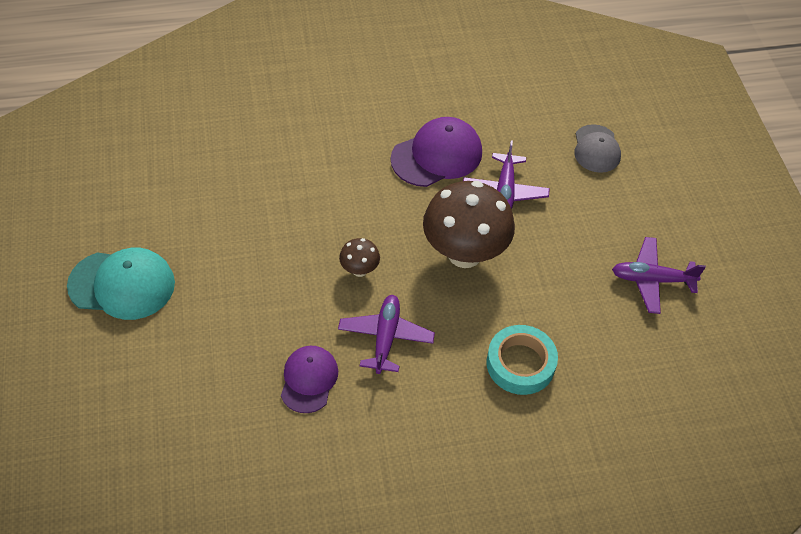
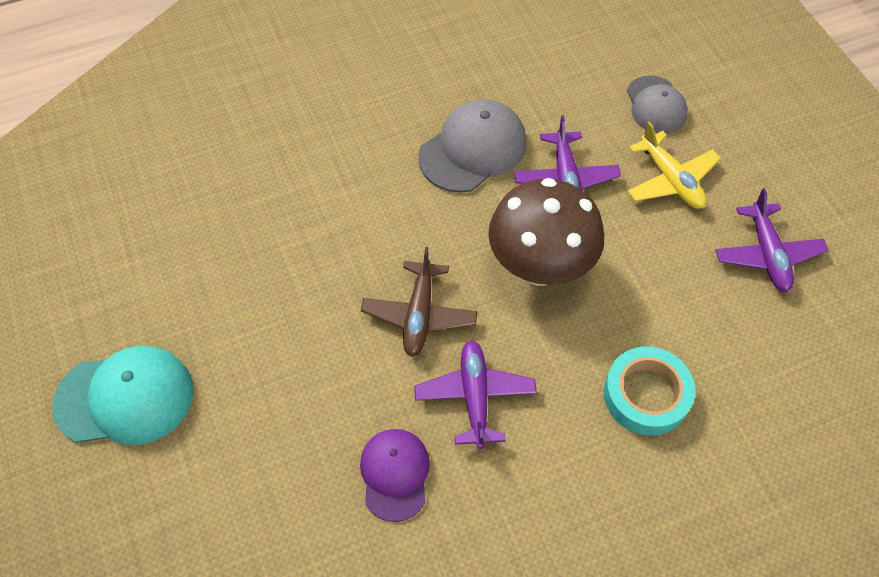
camera: 10 degrees left, 5 degrees up
(359, 270) = (419, 315): brown mushroom -> brown plane
(437, 155) = (473, 149): purple cap -> grey cap
(590, 208) = (670, 180): none -> yellow plane
(652, 280) = (767, 254): purple plane -> purple plane turned 90 degrees counterclockwise

